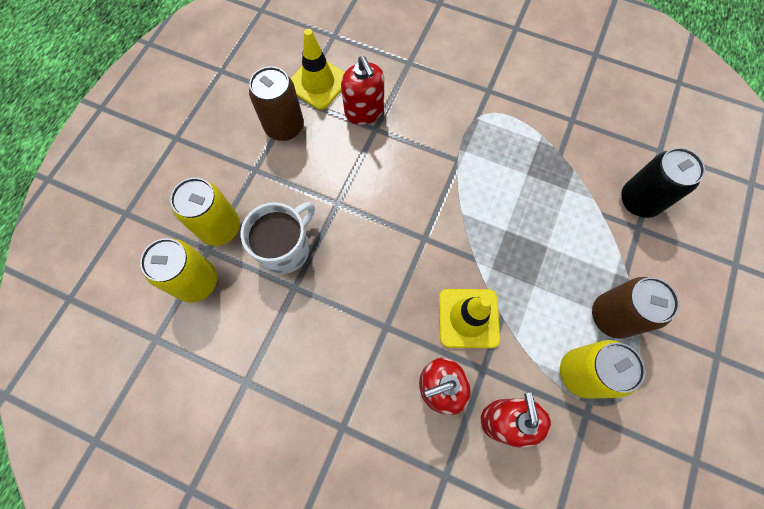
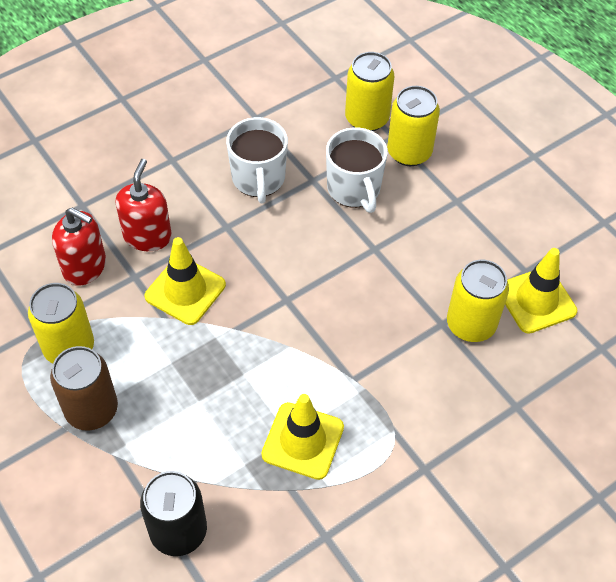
camera: 120 degrees right, 15 degrees down
(284, 127) = (494, 245): brown can -> none
(320, 332) = (258, 179): none -> white mug
(364, 111) = (471, 324): red soap dispenser -> yellow can
(524, 165) = (303, 441): none -> yellow traffic cone

